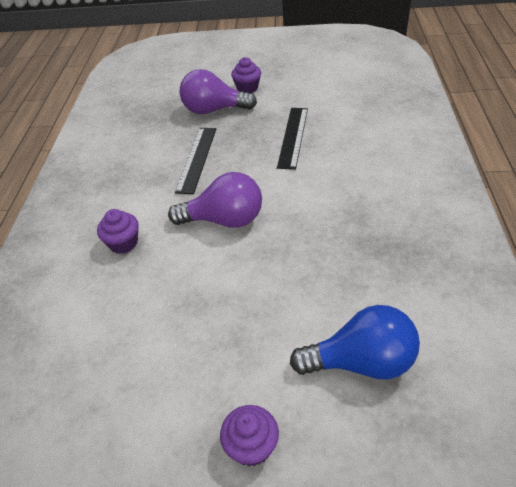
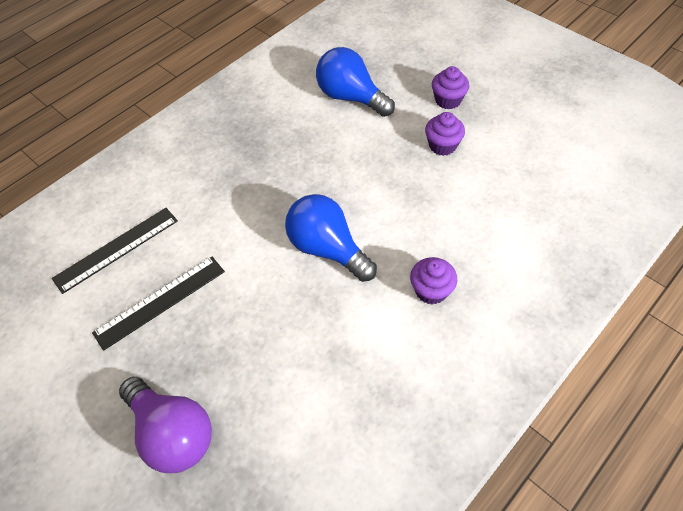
camera: 140 degrees left, 10 degrees up
(196, 159) = (277, 352): black ruler -> black ruler (116, 249)
(224, 220) = (327, 249): purple light bulb -> blue light bulb
(247, 88) = (88, 446): purple cupcake -> purple cupcake (442, 145)

